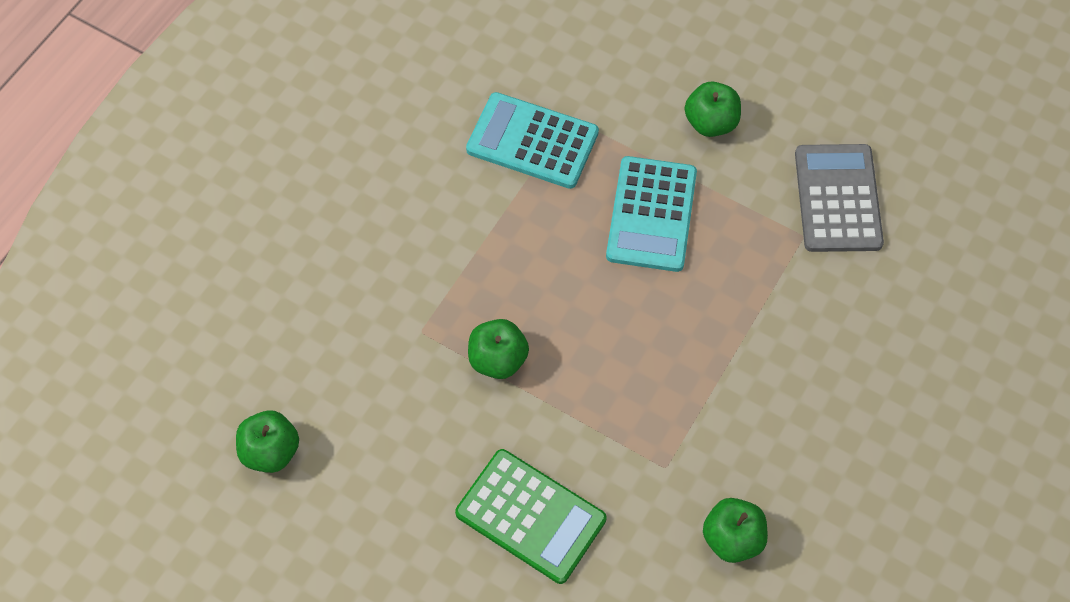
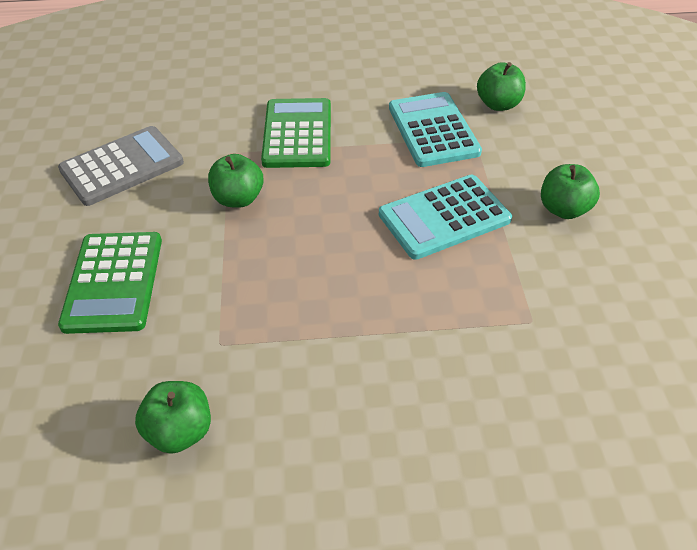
camera: 55 degrees right, 15 degrees down
(271, 451) = (81, 133): green apple -> green apple (498, 104)
(442, 256) = (297, 134): none -> green calculator
(837, 198) = (596, 326): grey calculator -> grey calculator (122, 166)

